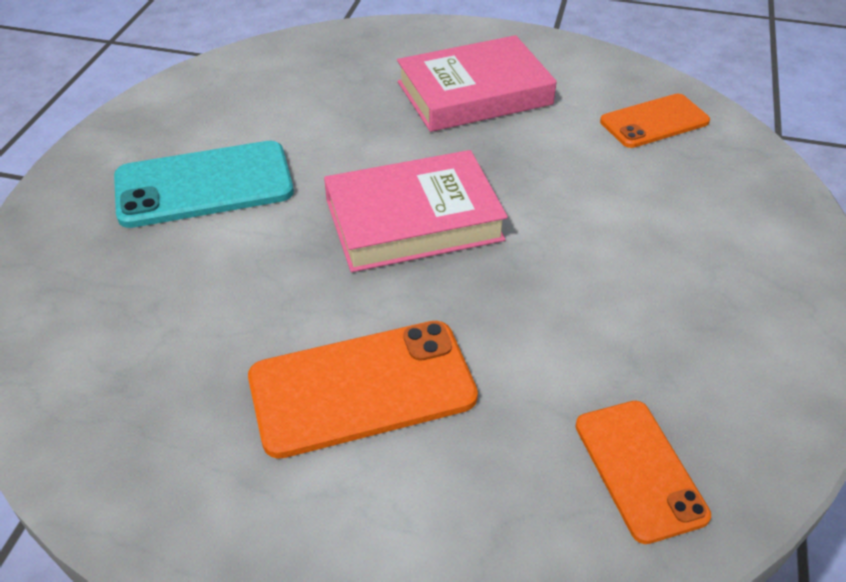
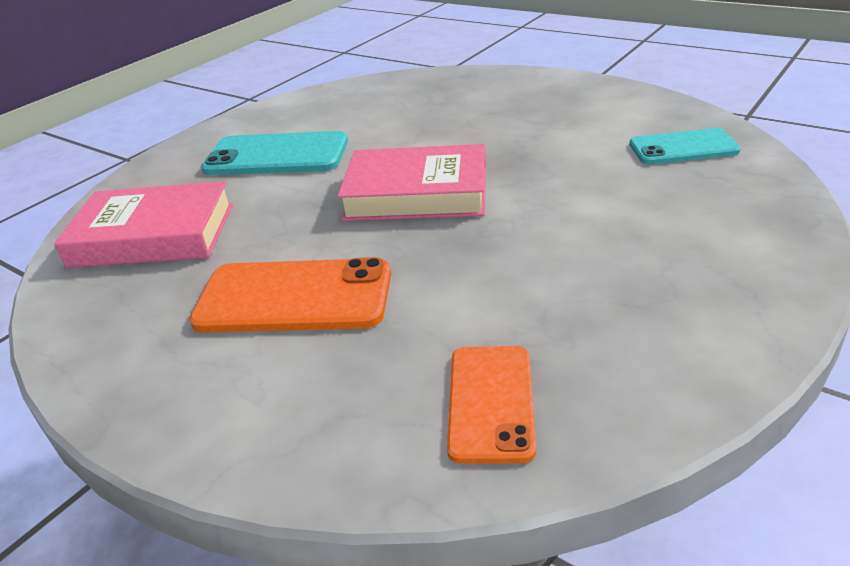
camera: 25 degrees right, 10 degrees down
(474, 93) = (528, 116): pink book -> pink book (153, 235)
(654, 122) = (683, 148): orange phone -> turquoise phone

